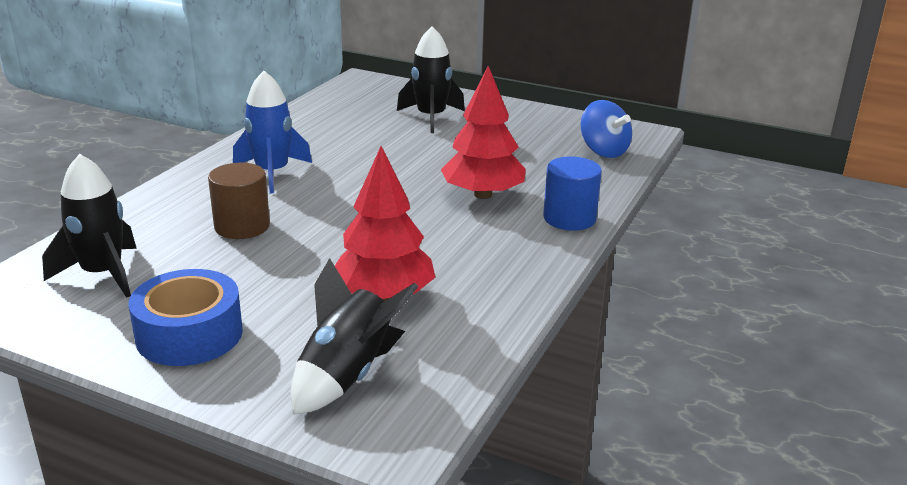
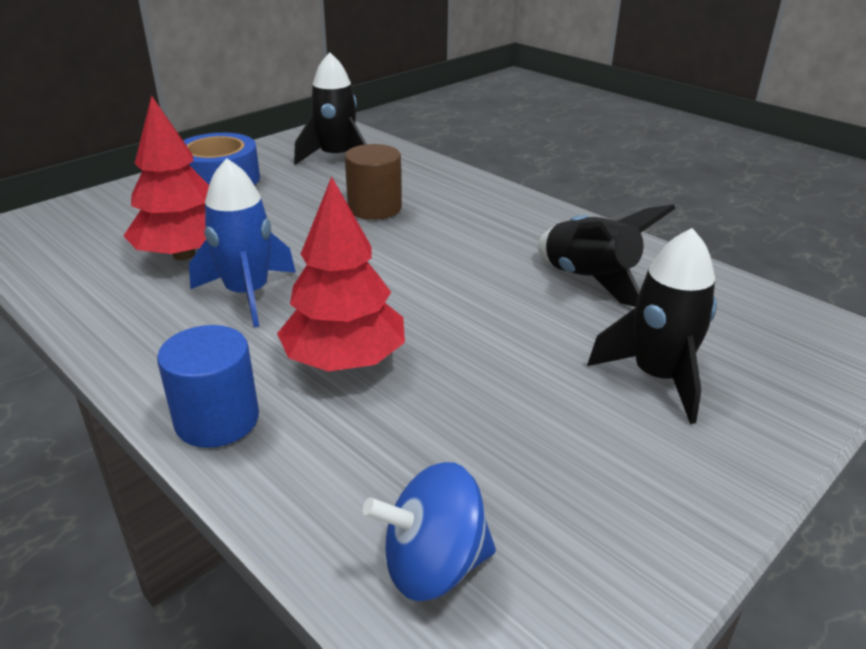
camera: 110 degrees right, 5 degrees up
(272, 173) = (490, 232): blue rocket -> blue rocket (247, 294)
(347, 375) = (96, 224): black rocket -> black rocket (590, 280)

